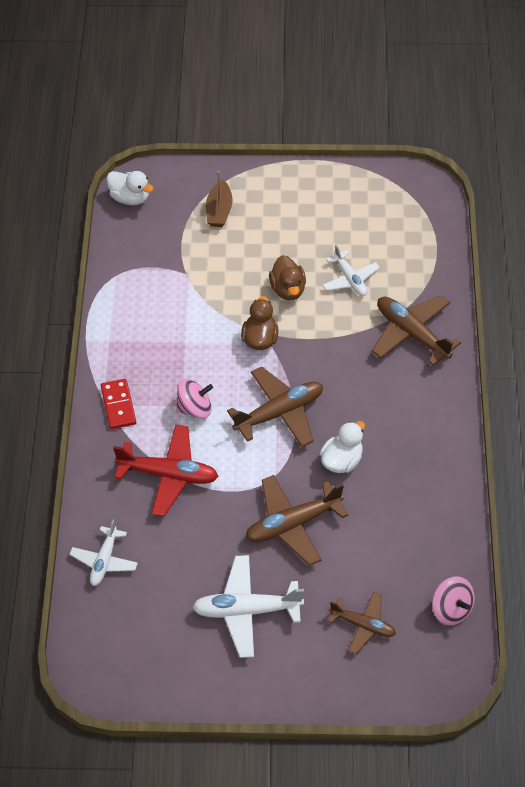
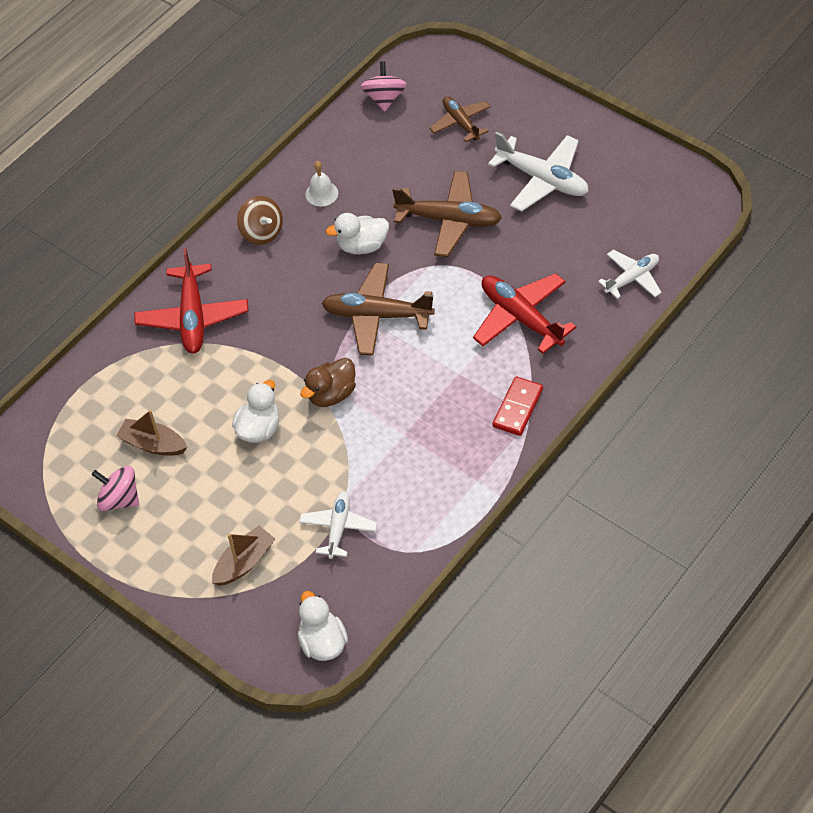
camera: 140 degrees left, 0 degrees up
(195, 408) = (449, 363): pink spinning top -> pink spinning top (119, 499)
(288, 289) = (259, 429): brown duck -> white duck
(348, 241) = (153, 444): none -> brown boat
(350, 279) = (192, 403): white plane -> white plane (338, 528)
(412, 334) = (193, 317): brown plane -> red plane
(416, 486) = (321, 193): none -> white bell
(429, 425) = (262, 232): none -> brown spinning top

